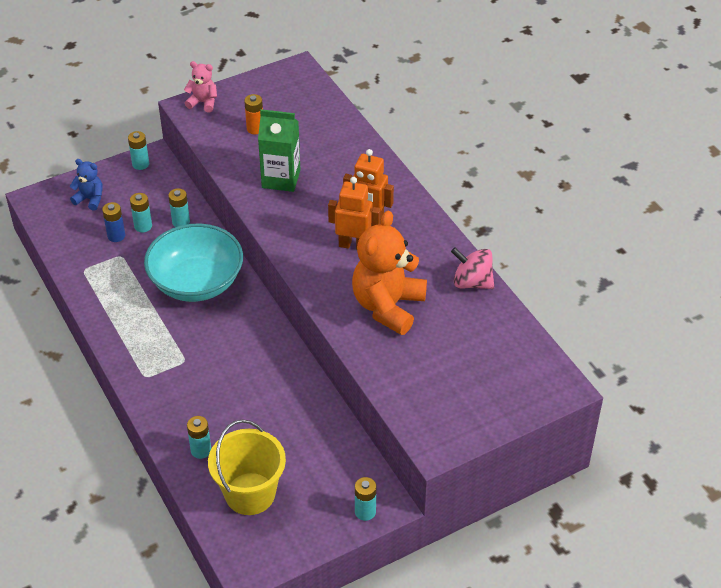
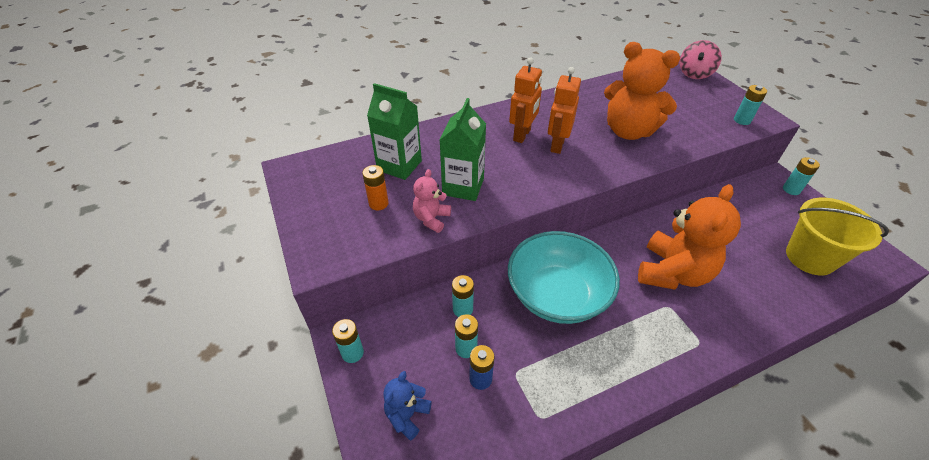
camera: 85 degrees left, 0 degrees up
(201, 450) = (778, 293): turquoise battery -> turquoise battery (742, 120)
(203, 102) = (316, 247): pink teddy bear -> pink teddy bear (431, 219)
(225, 370) = (672, 272): none -> orange teddy bear
(308, 135) = (399, 165): none -> green carton
(472, 282) = (593, 91): pink spinning top -> pink spinning top (694, 74)

